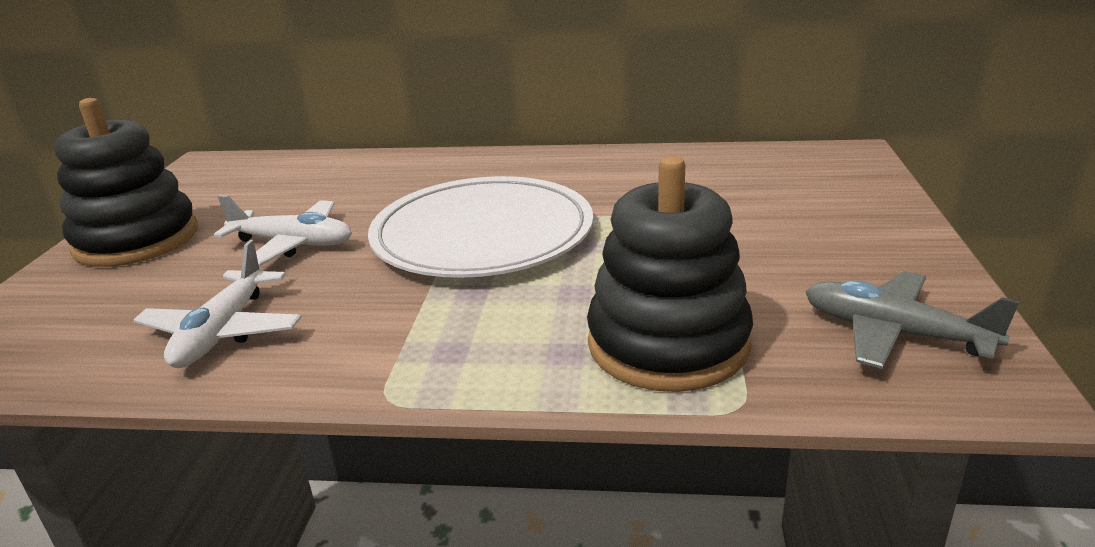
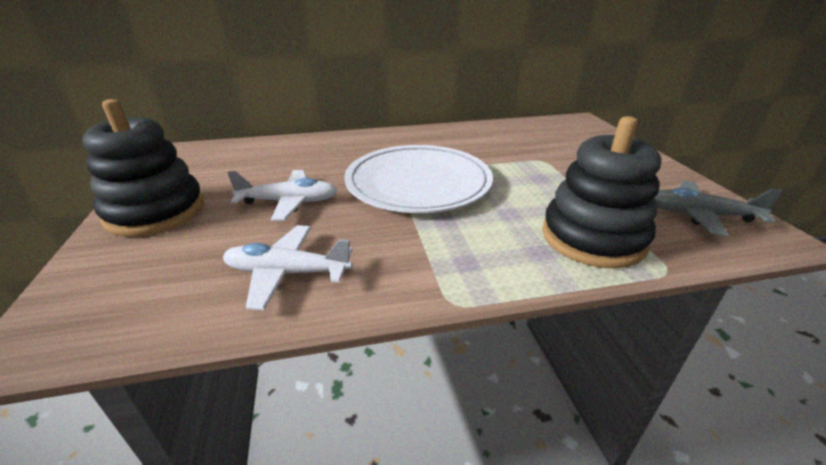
camera: 20 degrees left, 5 degrees up
(223, 332) = (287, 273): white plane -> white plane turned 105 degrees clockwise

